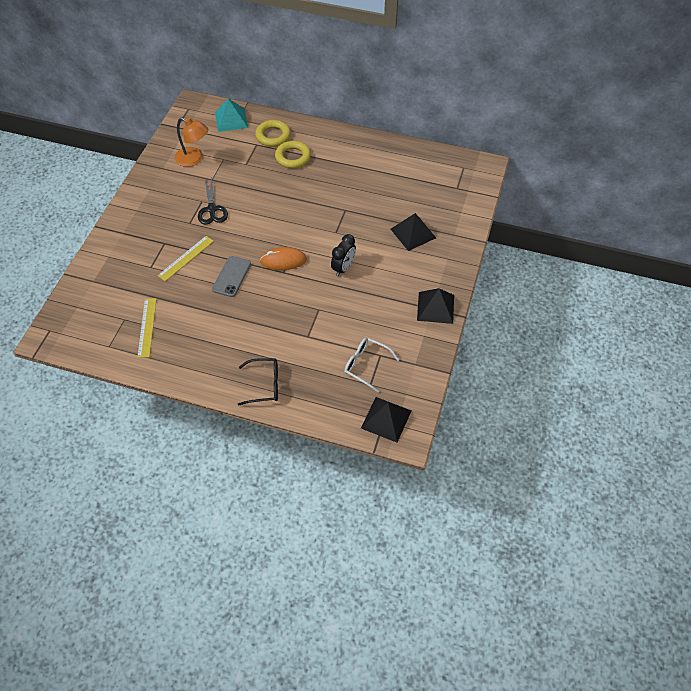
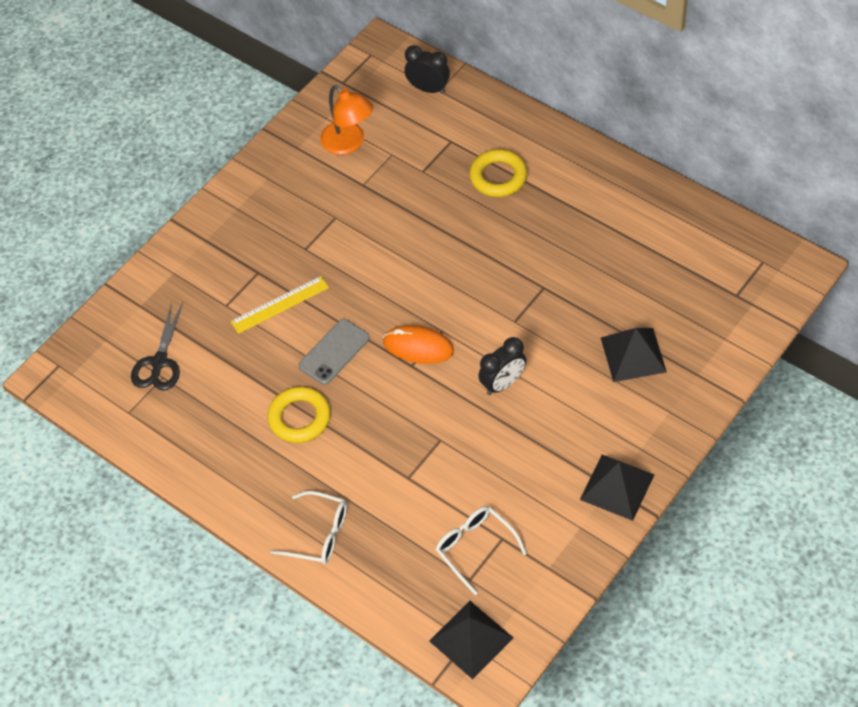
camera: 25 degrees right, 0 degrees up
(147, 327) = (189, 398): yellow ruler -> none
(212, 209) = (345, 235): black scissors -> black scissors (159, 362)
(231, 119) = (428, 89): turquoise pyramid -> black clock
(265, 385) = (319, 534): black glasses -> white glasses
(273, 136) = (481, 132): yellow ring -> yellow ring (299, 418)

